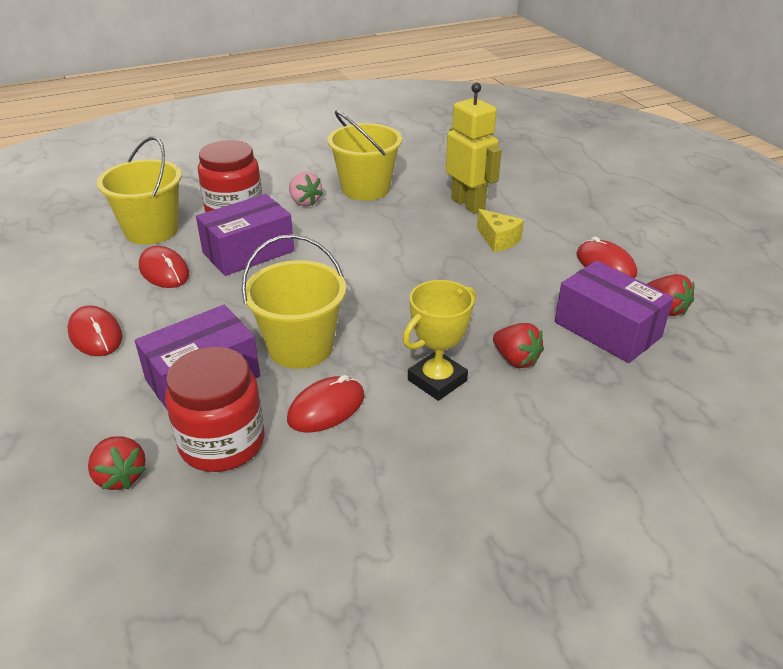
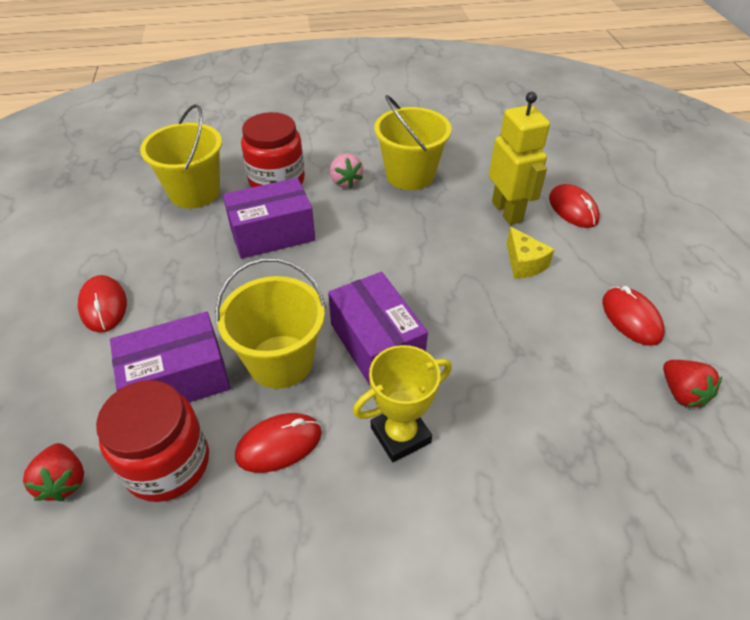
camera: 15 degrees right, 10 degrees up
(164, 271) = (189, 242): red mouse -> red mouse (573, 209)
(516, 359) = (492, 426): red strawberry -> none
(607, 329) = (605, 408): purple box -> purple box (376, 343)

